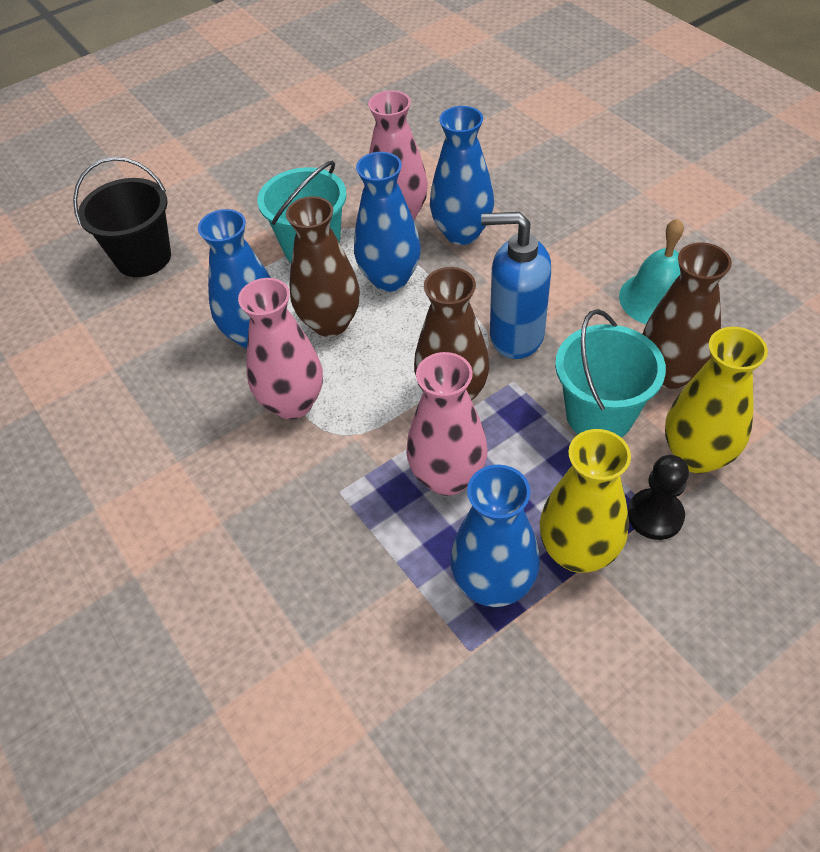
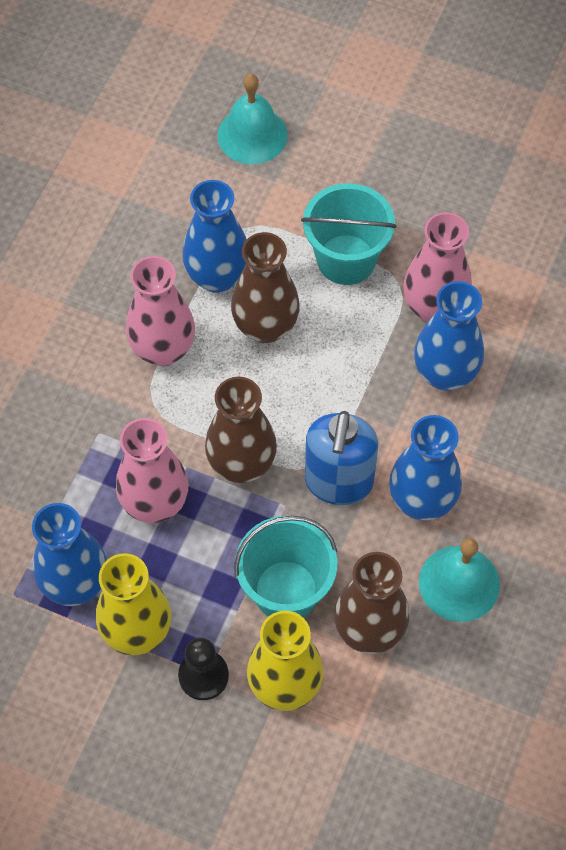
camera: 55 degrees right, 10 degrees up
(143, 257) = (252, 135): black bucket -> turquoise bell
(390, 279) = (347, 345): blue vase -> blue vase (422, 501)
(515, 336) = (338, 483): blue soap dispenser -> blue soap dispenser turned 150 degrees counterclockwise

